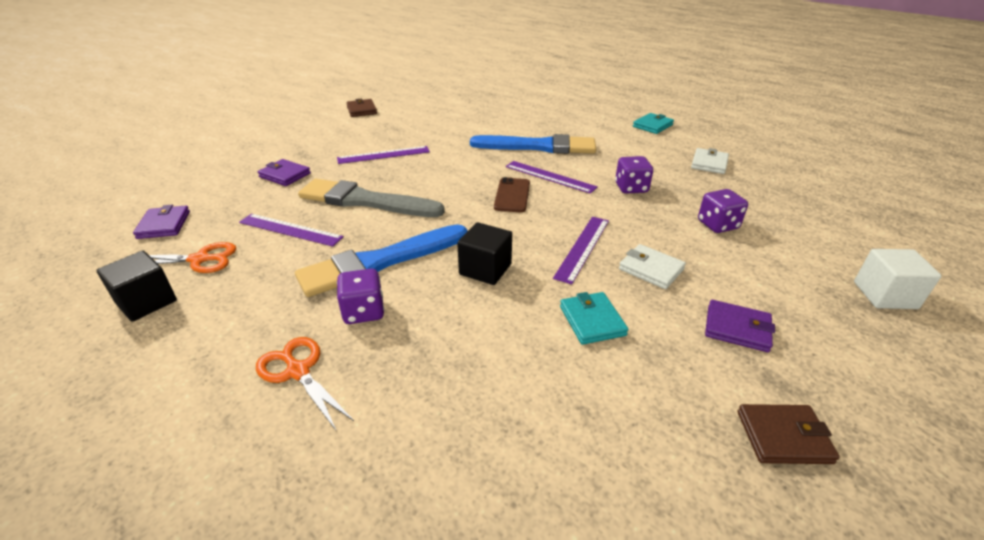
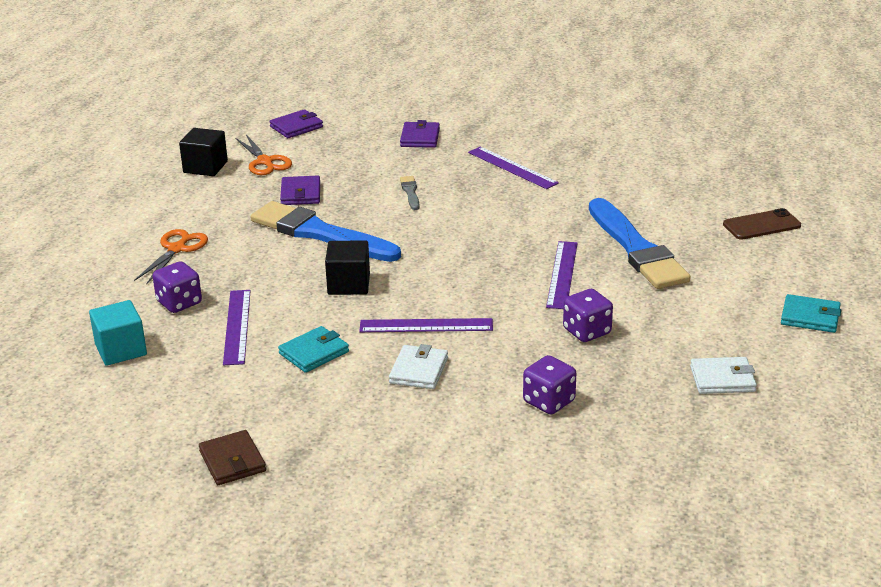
camera: 65 degrees right, 5 degrees down
(290, 229) = (334, 178): purple ruler -> purple ruler (237, 326)
(362, 110) = (611, 115): brown wallet -> none
(364, 311) = (253, 250): purple dice -> purple dice (179, 303)
(365, 201) = (410, 192): grey brush -> grey brush, size x0.40
(493, 492) = (121, 350): none -> turquoise cube
(512, 195) = (495, 263): brown phone -> brown phone (761, 225)
(737, 328) = (356, 430): purple wallet -> purple wallet (300, 194)
(885, 295) = (485, 523): white cube -> none

